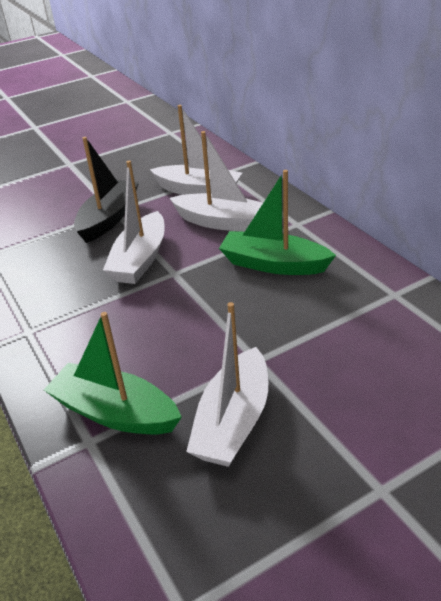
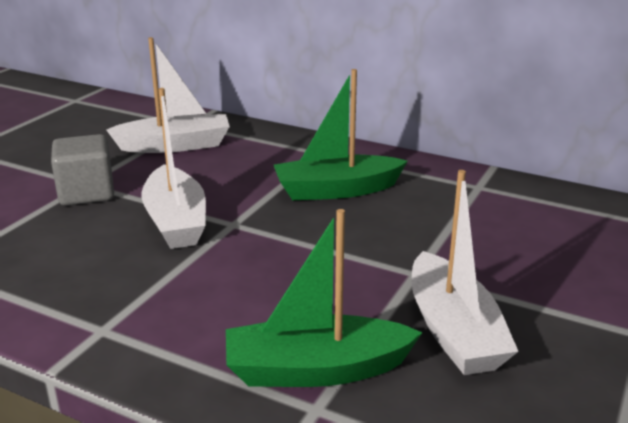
camera: 35 degrees left, 10 degrees down
(108, 219) = (86, 193): black boat -> grey cube
(221, 222) = (236, 167): white boat -> none

